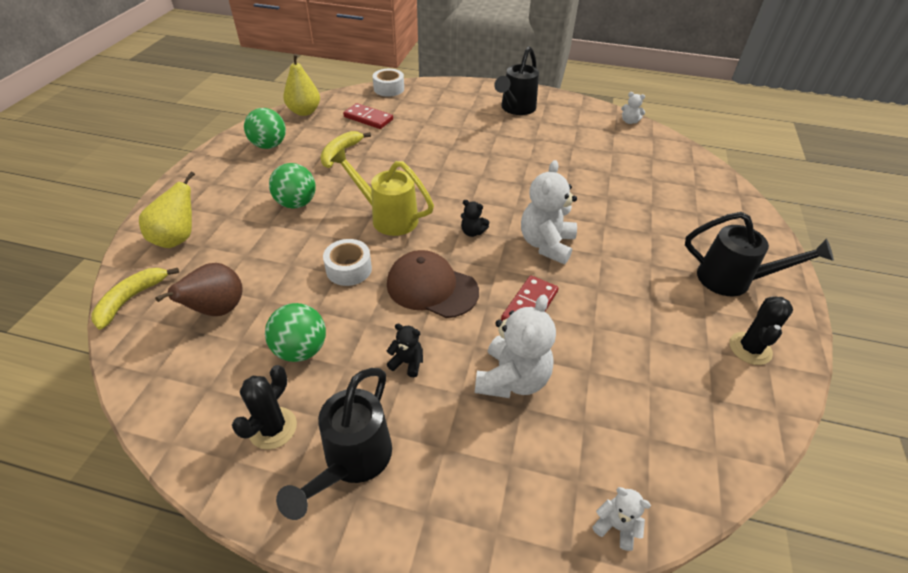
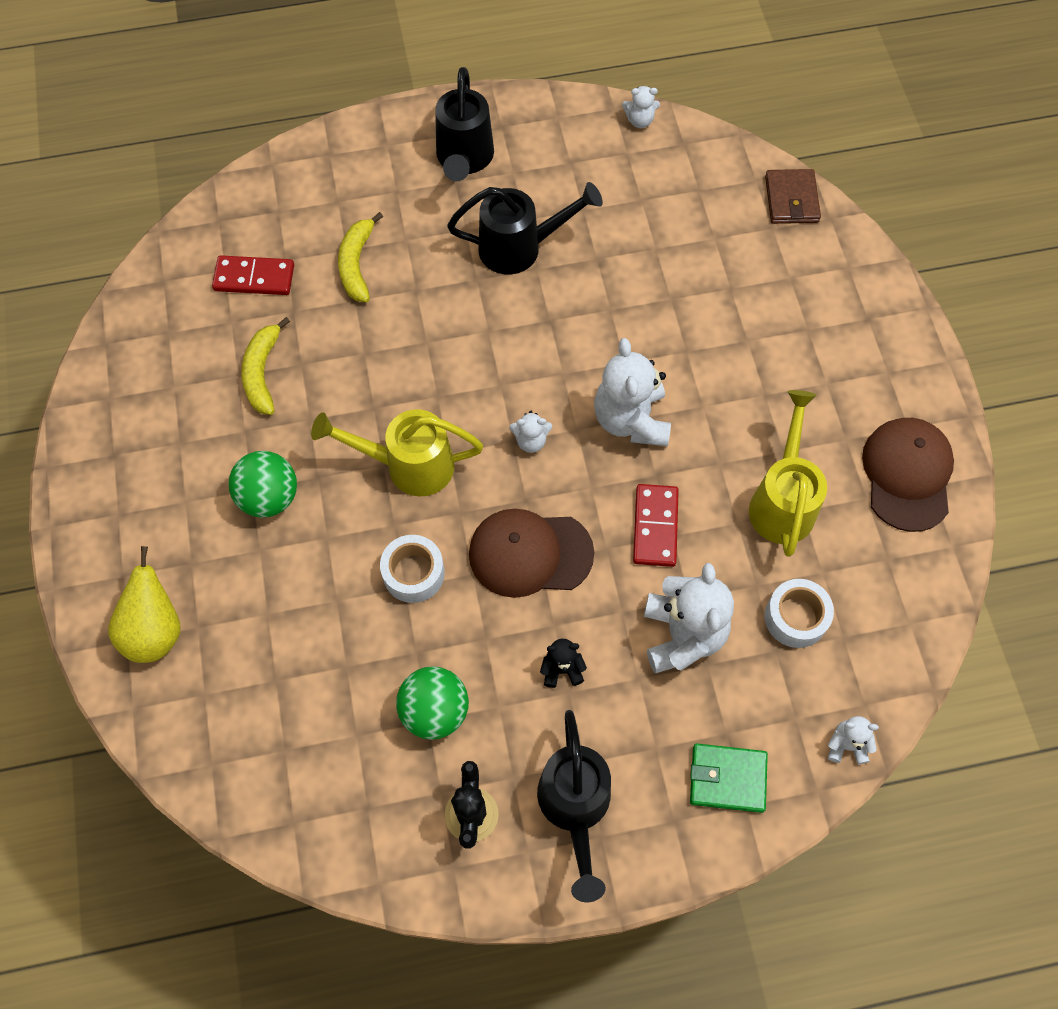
camera: 25 degrees left, 20 degrees up
(131, 299) = (177, 746): yellow banana -> yellow banana (356, 264)
(217, 310) = (297, 708): brown pear -> none
(269, 145) = (145, 404): green ball -> none
(304, 112) = (143, 305): yellow pear -> none
(389, 89) = (241, 192): white tape -> white tape (795, 617)
(472, 232) = (531, 441): black teddy bear -> white teddy bear
(491, 501) = (727, 779): none -> green wallet
(636, 327) = (782, 501): none -> yellow watering can
(714, 178) = (791, 199): none -> brown wallet
(733, 280) = (863, 379): black watering can -> black watering can (520, 248)
(750, 348) = (907, 475): black cactus -> brown cap

